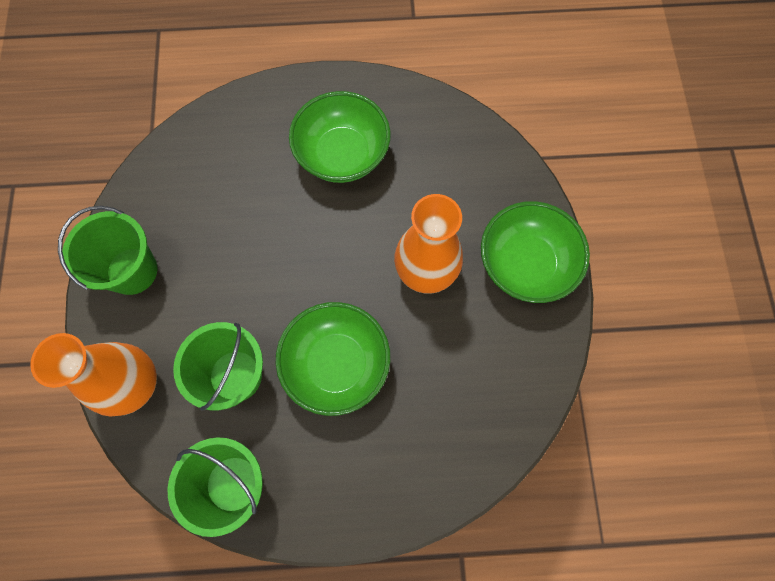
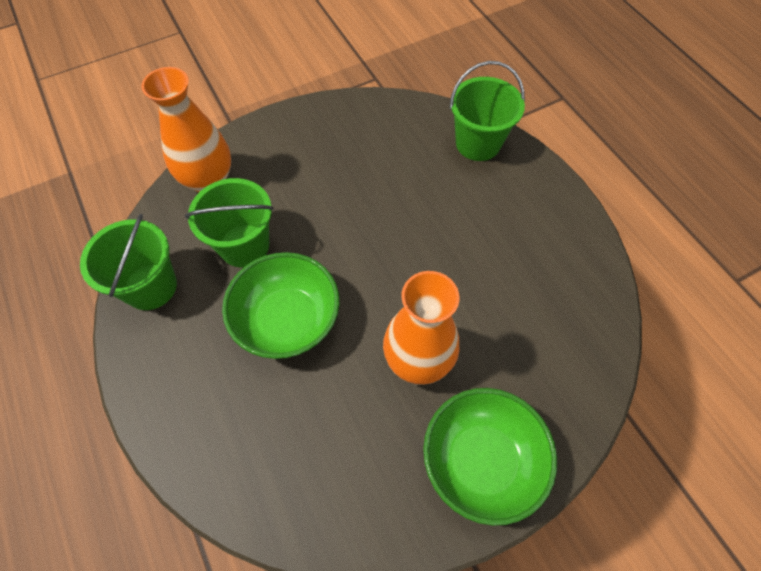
camera: 65 degrees right, 10 degrees down
(132, 271) = (301, 135): green bucket -> green bucket (478, 143)
(342, 154) = (496, 234): green bowl -> none

